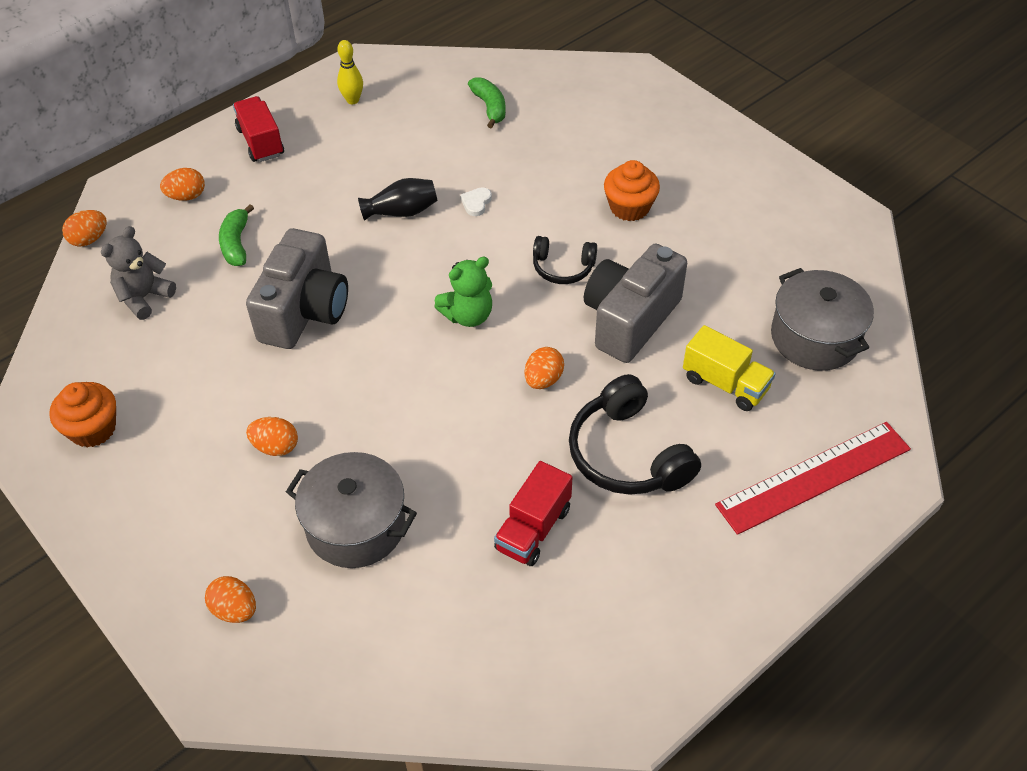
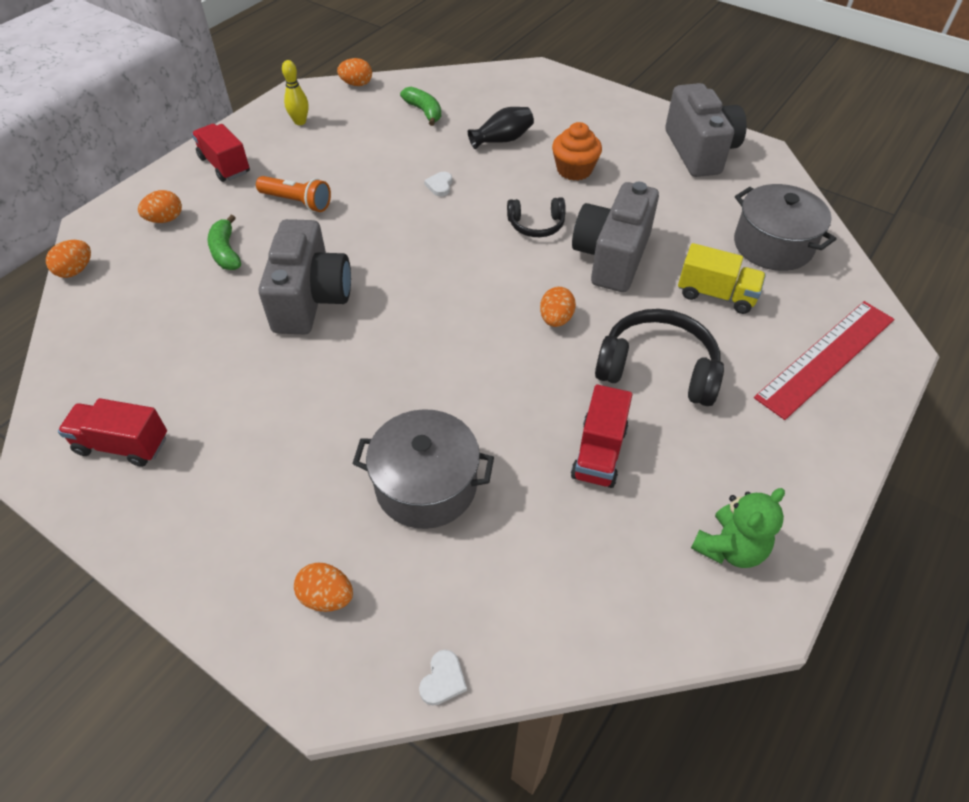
camera: 15 degrees left, 0 degrees up
(93, 429) = (122, 445): orange cupcake -> red truck
(144, 297) = (146, 313): grey teddy bear -> none
(275, 447) = (320, 426): orange egg -> orange egg (357, 84)
(313, 705) = (443, 680): none -> white heart
(322, 198) = (297, 202): none -> orange flashlight
(402, 212) = (375, 202): black vase -> black vase (502, 140)
(468, 315) = (466, 277): green teddy bear -> green teddy bear (729, 548)
(628, 454) = (657, 369): black headphones -> black headphones turned 150 degrees clockwise
(782, 207) = (699, 151): none -> grey camera

